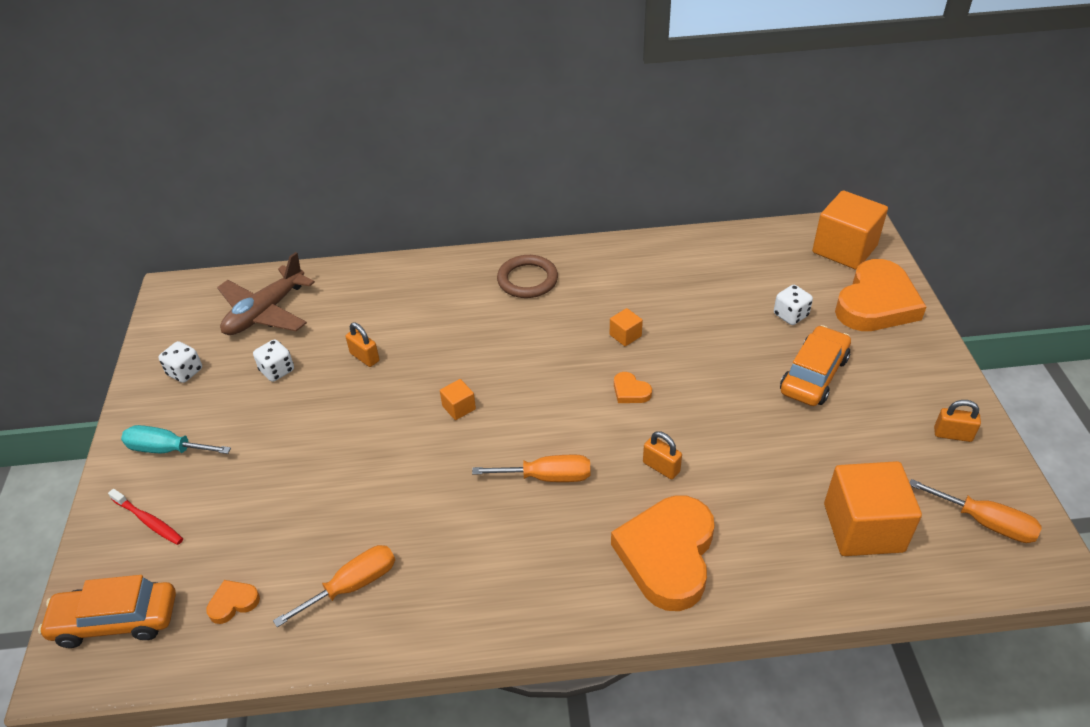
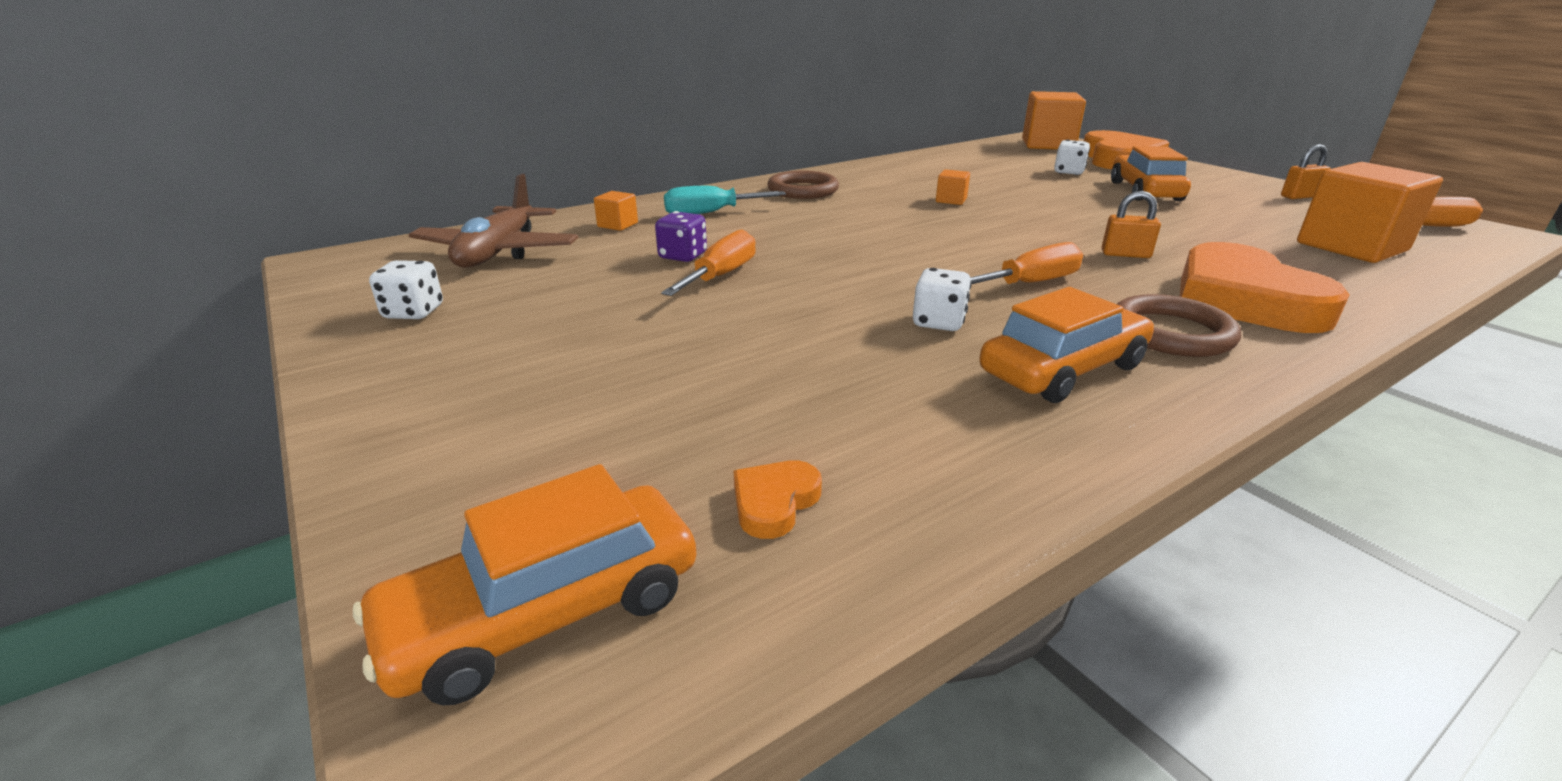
camera: 30 degrees left, 15 degrees down
(148, 521) = (490, 460): red toothbrush -> none
(167, 449) = (452, 381): turquoise screwdriver -> turquoise screwdriver (710, 213)
(277, 370) = (569, 285): white dice -> white dice (938, 322)
(352, 585) = (943, 423): orange screwdriver -> orange screwdriver (721, 276)
(364, 357) = (683, 256): orange padlock -> purple dice
(459, 407) = (853, 264): orange cube -> orange cube (617, 225)
(460, 572) = (1062, 369): none -> orange car
(568, 567) = (1171, 333): none -> brown ring
(630, 391) = (1012, 224): orange heart -> none

